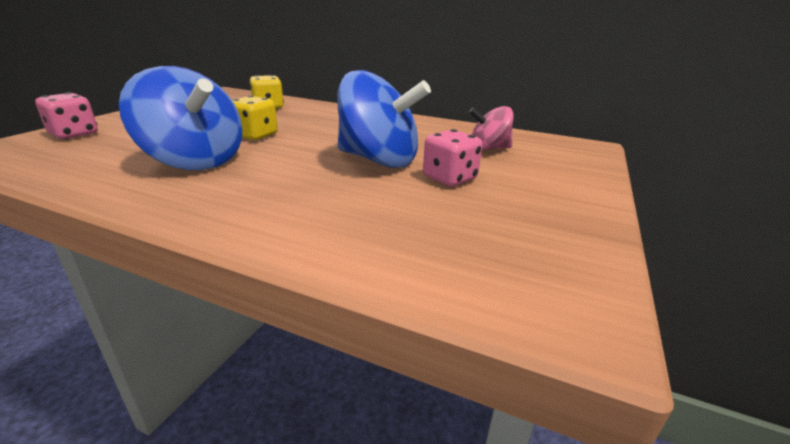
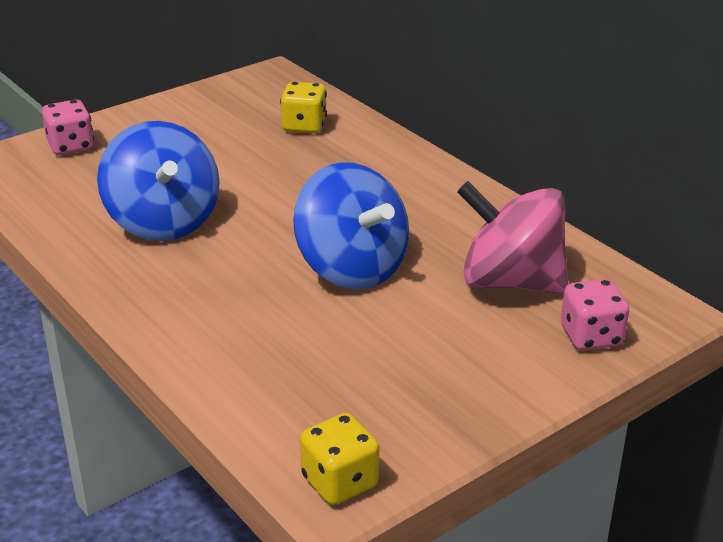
camera: 30 degrees right, 5 degrees up
(255, 135) = (248, 189): yellow dice -> yellow dice (340, 482)
(449, 178) = (401, 319): pink dice -> pink dice (591, 336)
(488, 149) = (510, 282): pink spinning top -> pink spinning top, size x1.80

